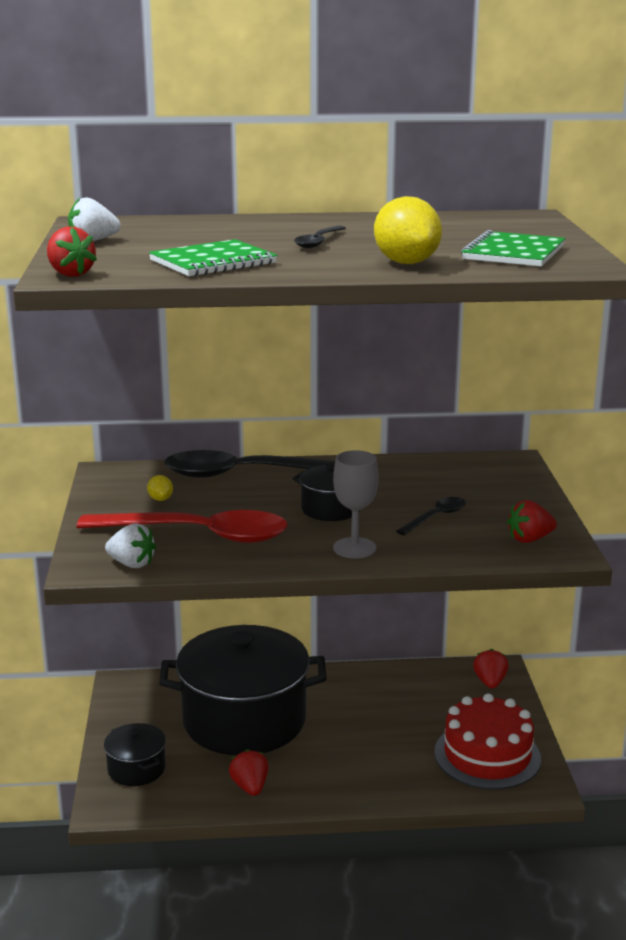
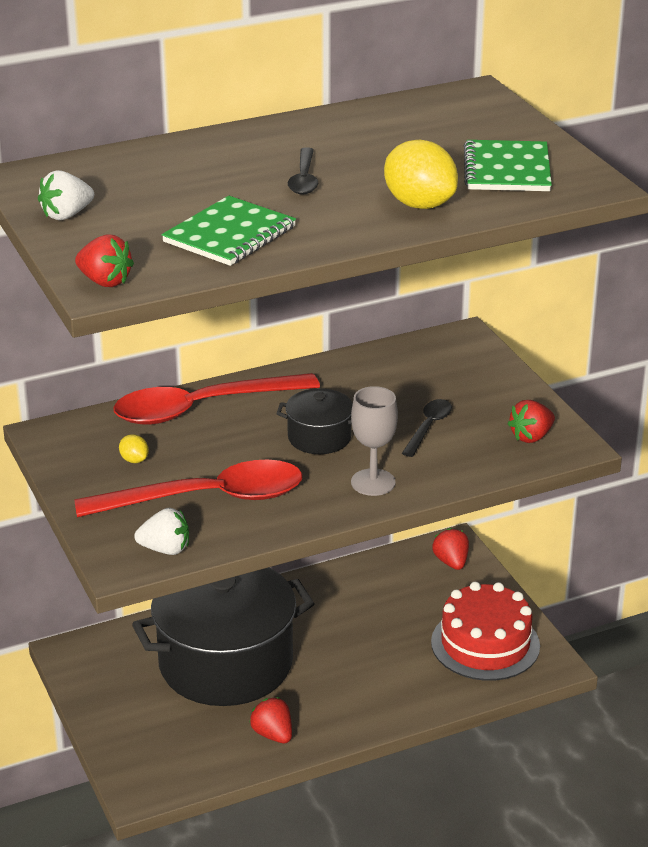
camera: 20 degrees left, 10 degrees up
(136, 769) = (145, 744): black pot -> none
(246, 474) = (202, 408): black spoon -> red spoon

